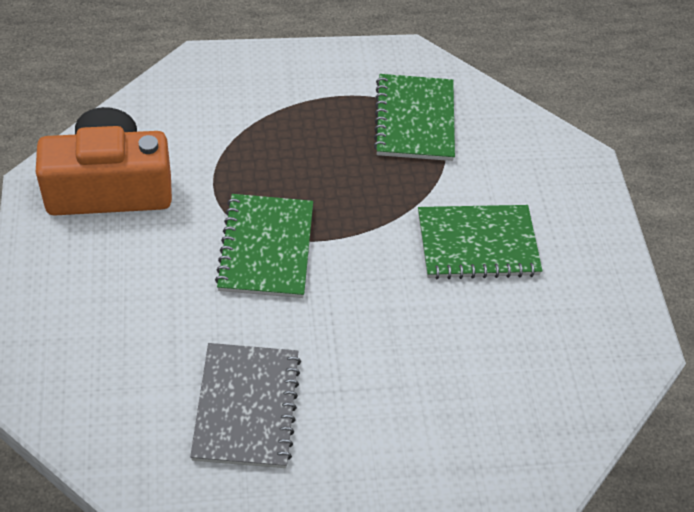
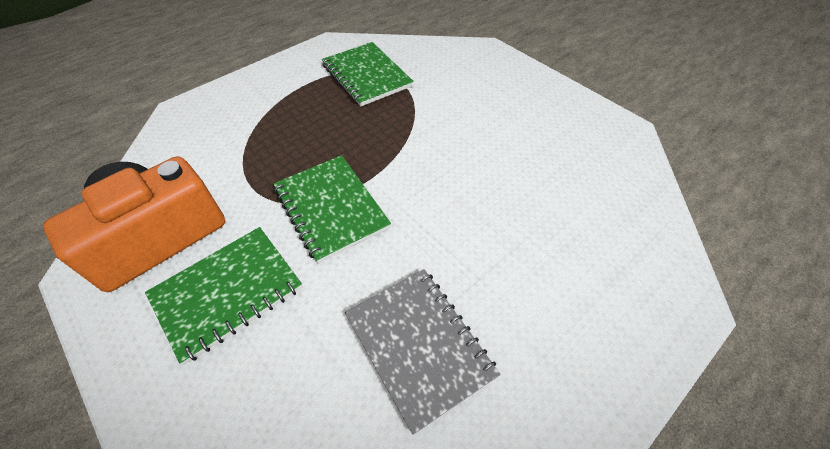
camera: 30 degrees left, 0 degrees up
(477, 244) = (474, 124): green notebook -> green notebook (227, 292)

